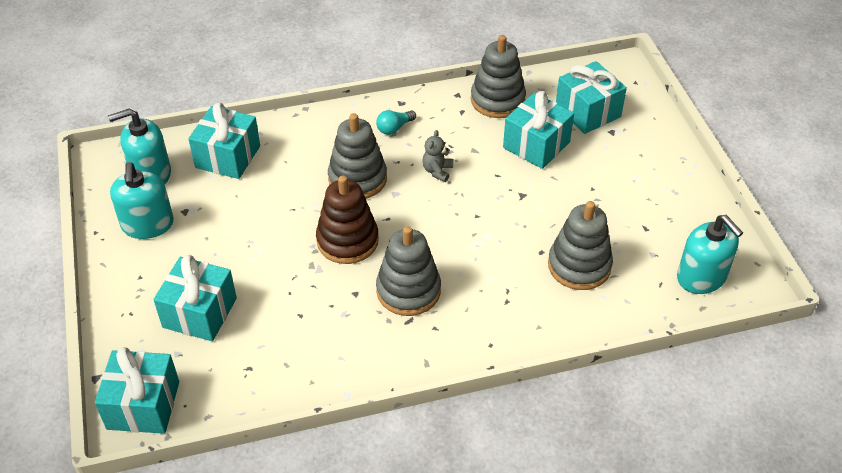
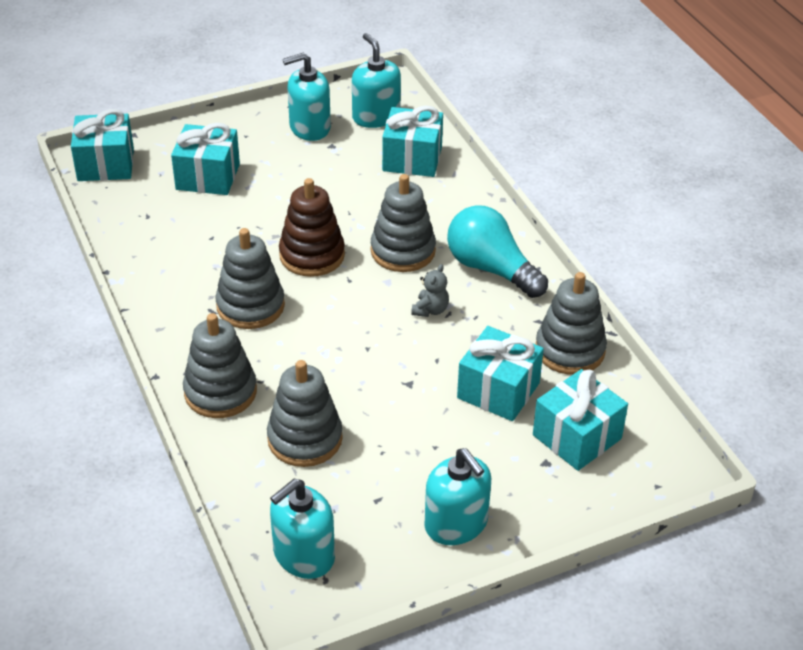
camera: 80 degrees right, 5 degrees down
(394, 128) = (491, 269): turquoise light bulb -> turquoise light bulb, size x2.20
(437, 171) = (430, 310): grey teddy bear -> grey teddy bear turned 105 degrees clockwise
(518, 319) = (220, 392): none -> grey stacking toy
(670, 187) = (456, 524): none -> turquoise soap dispenser

